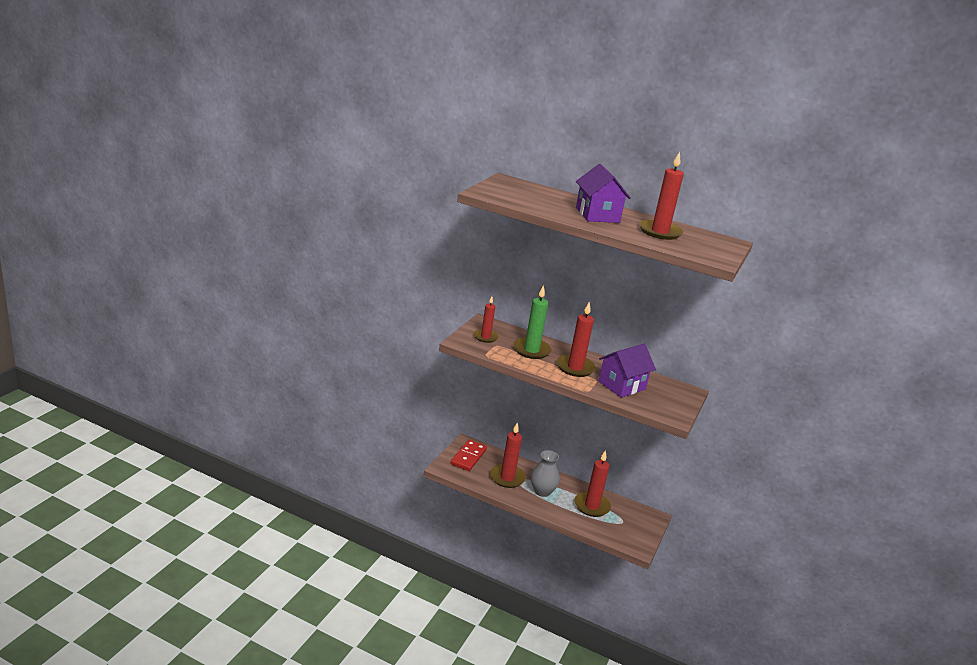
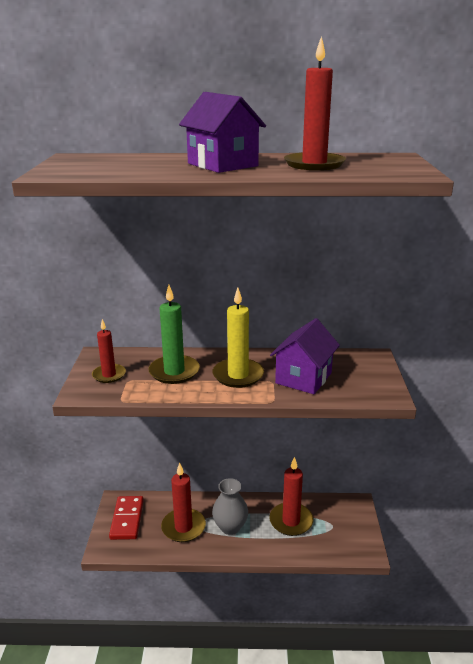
camera: 20 degrees left, 0 degrees up
(575, 368) = (238, 375): red candle -> yellow candle

